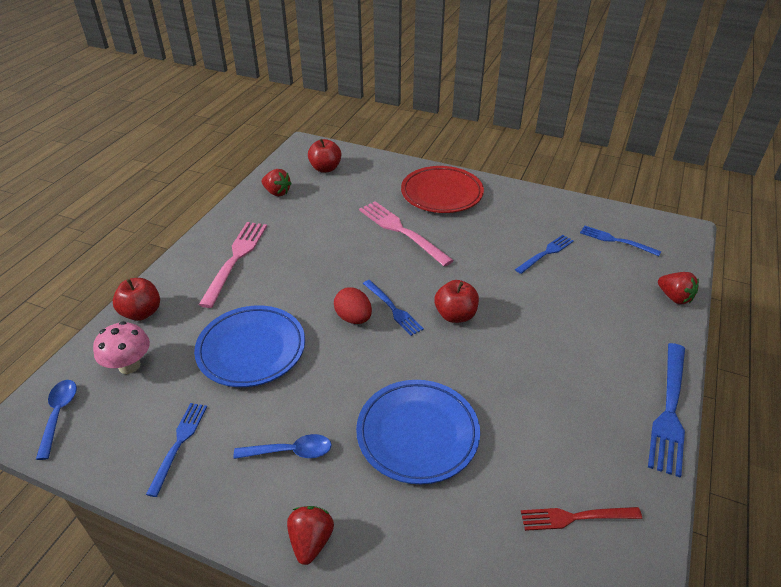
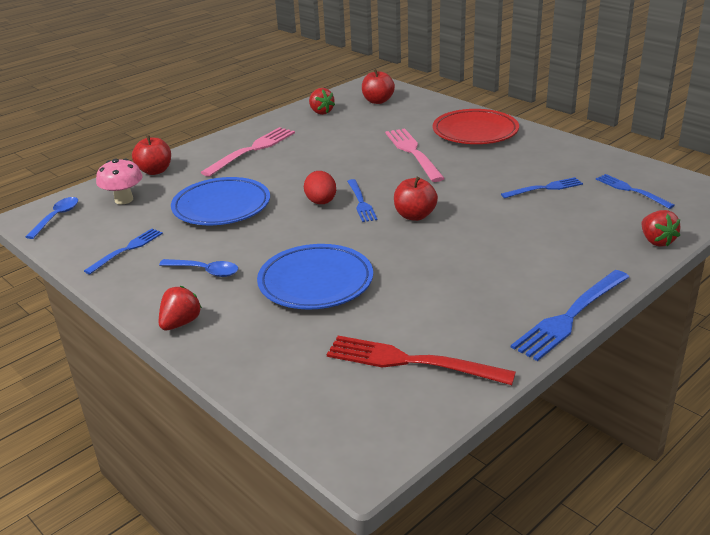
camera: 25 degrees right, 10 degrees down
(574, 517) = (409, 361): red fork -> red fork, size x1.61

